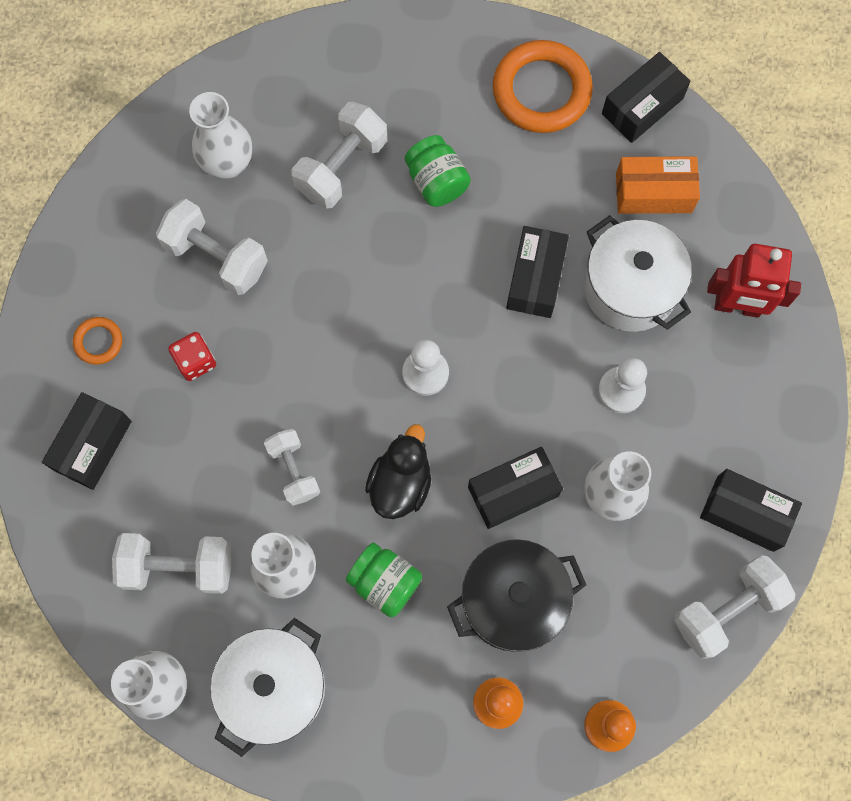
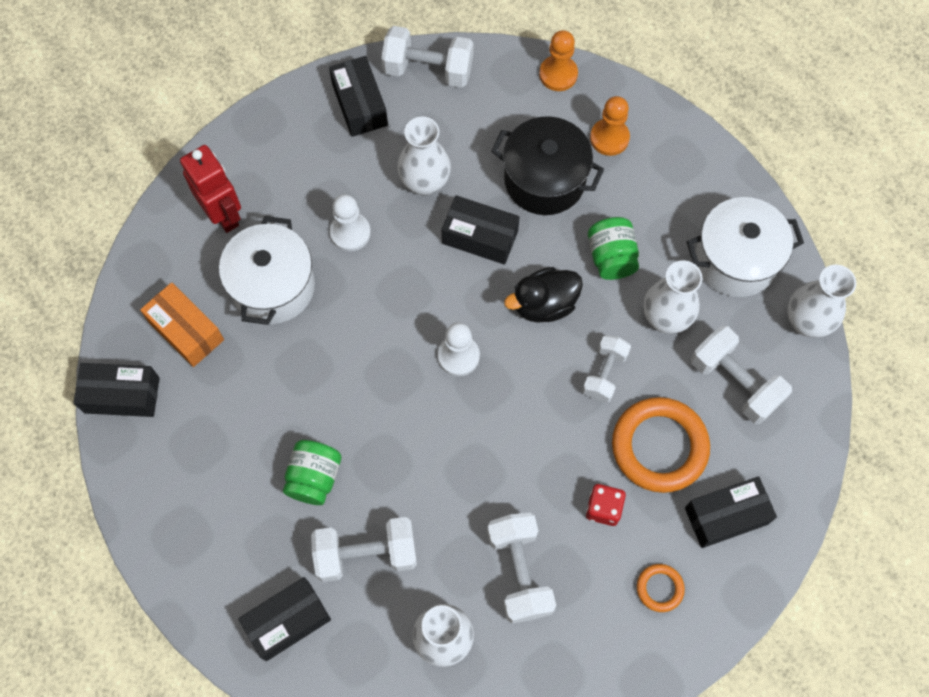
camera: 135 degrees left, 5 degrees down
(535, 278) = (324, 349): black box -> black box (287, 621)
(541, 91) = (172, 473): orange ring -> orange ring (659, 446)

